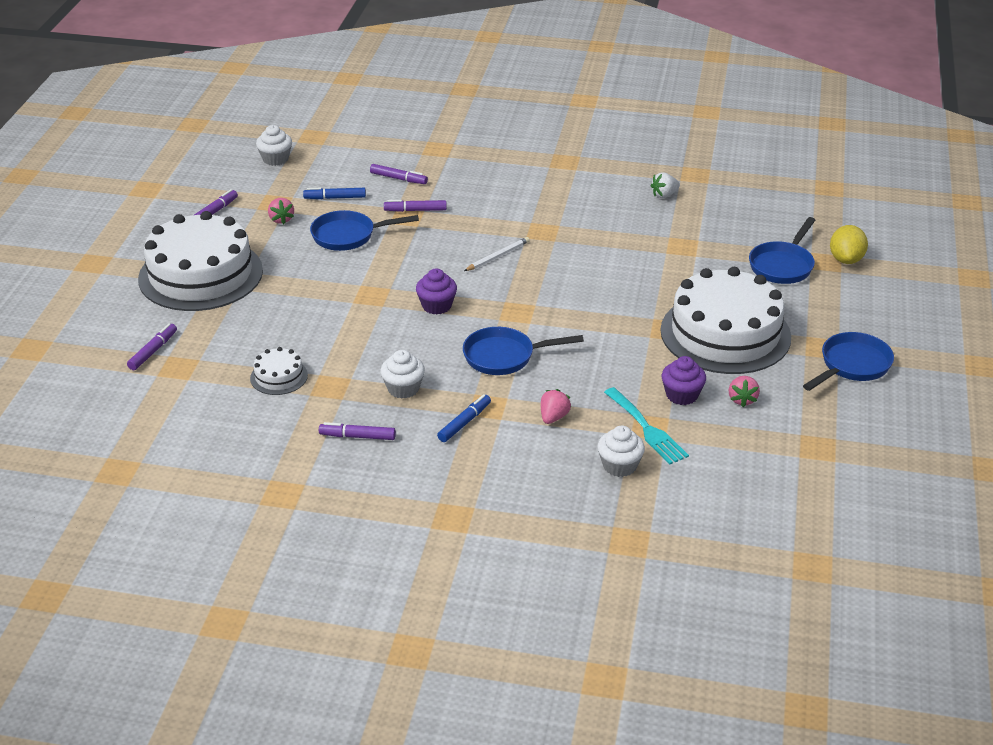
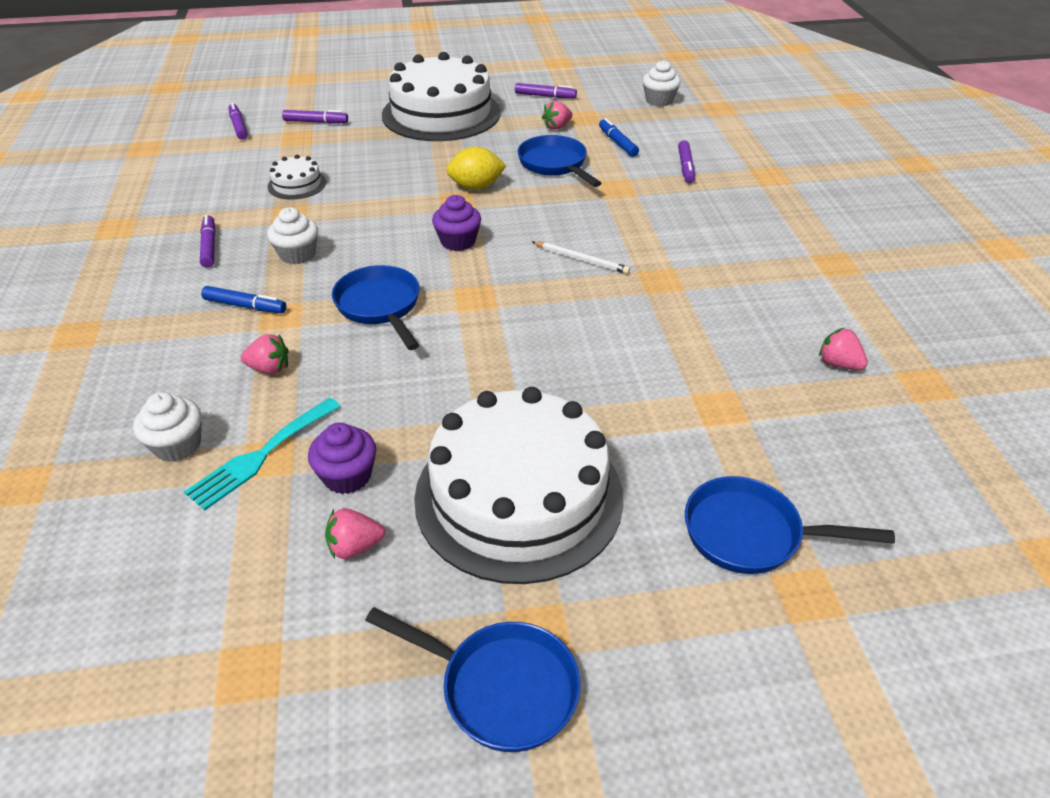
camera: 70 degrees right, 5 degrees up
(415, 210) = (633, 189): purple marker -> purple marker (239, 126)
(664, 195) = (838, 364): white strawberry -> pink strawberry
(846, 259) = (835, 624): yellow lemon -> yellow lemon (476, 187)

